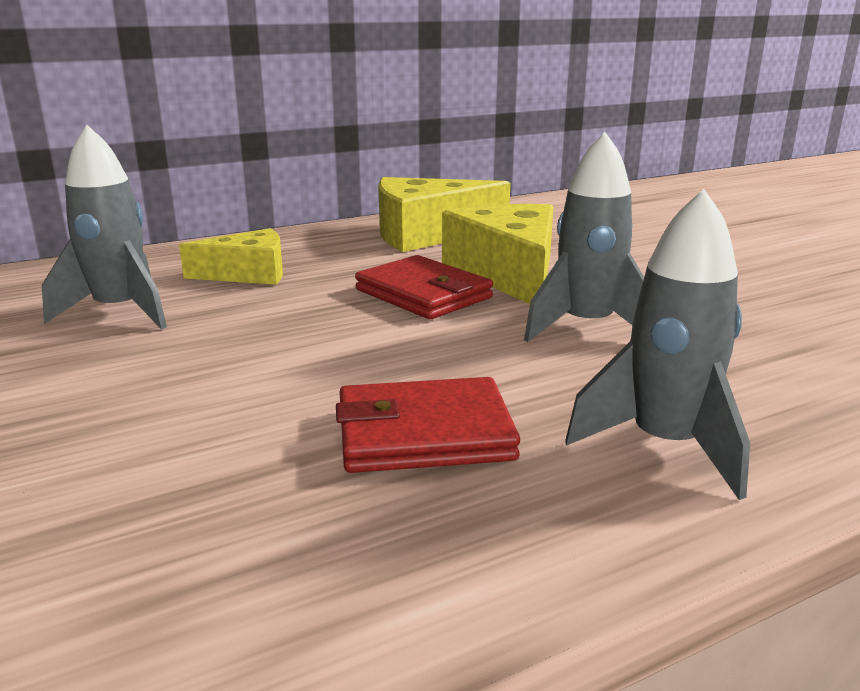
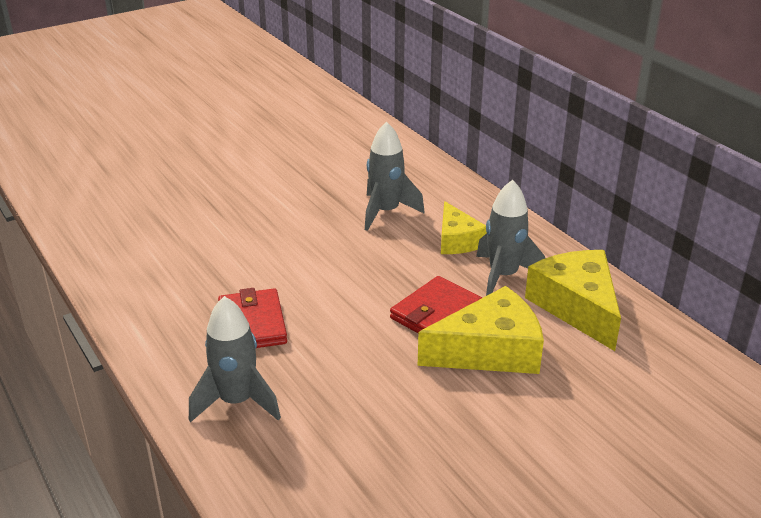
camera: 85 degrees right, 10 degrees up
(586, 327) = (388, 385): grey rocket -> grey rocket (503, 276)

